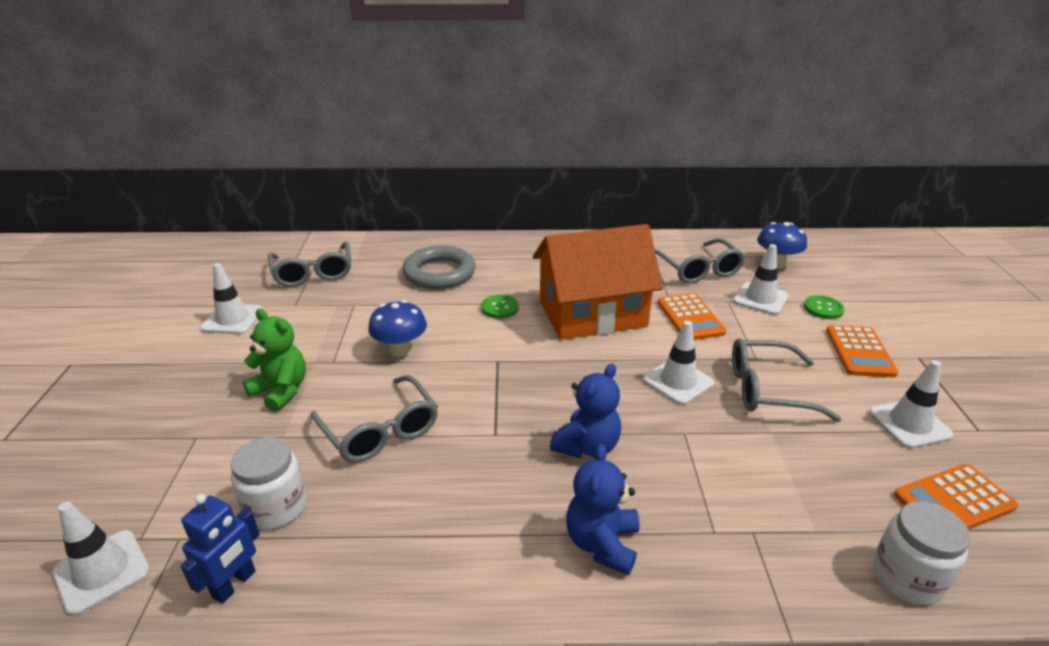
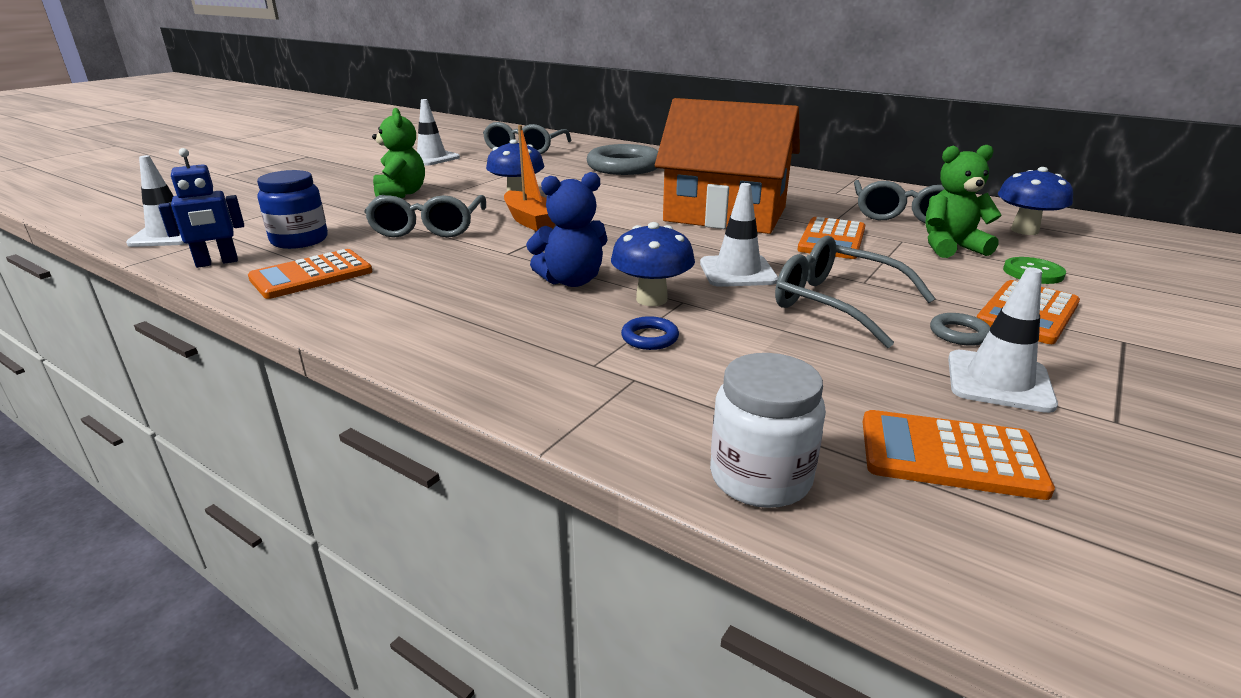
camera: 35 degrees right, 5 degrees down
(276, 507) = (299, 240): white jar -> blue jar
(365, 550) = (311, 275): none -> orange calculator
(458, 382) = (530, 221): none -> orange boat
(500, 308) = (641, 193): green button -> none
(602, 543) = (479, 333): blue teddy bear -> none
(664, 440) = (651, 299): none -> blue mushroom
(712, 484) = (650, 338): none -> blue ring
(760, 299) = (950, 247): white traffic cone -> green teddy bear
(852, 388) = (959, 334): none -> grey ring

